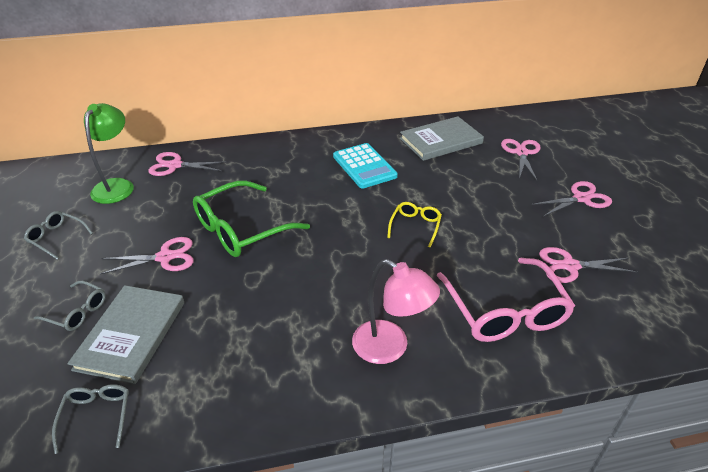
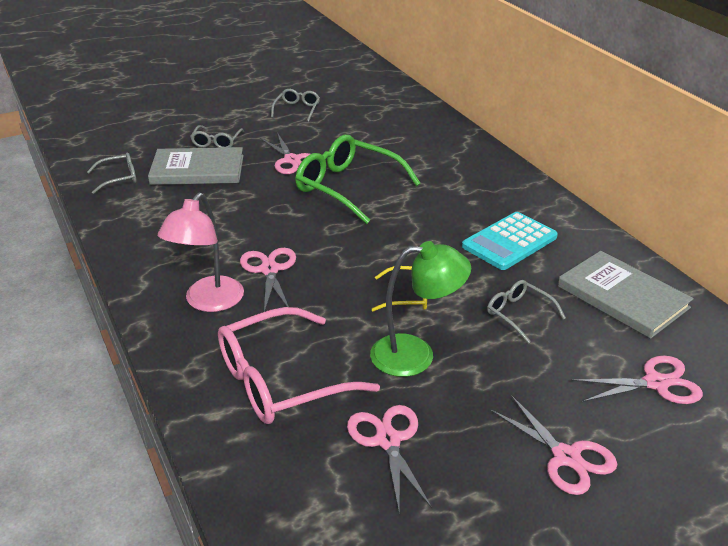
camera: 75 degrees right, 5 degrees down
(117, 186) = (380, 113): green lamp -> green lamp (416, 355)
(175, 165) = (429, 130): pink scissors -> pink scissors (269, 270)
(449, 182) = (519, 314): none -> grey glasses

